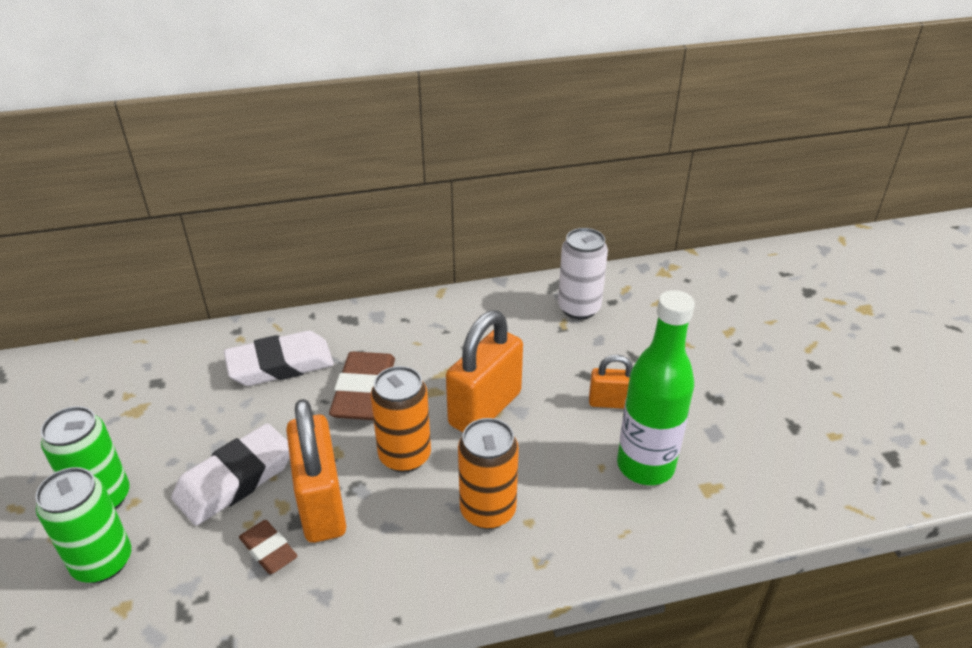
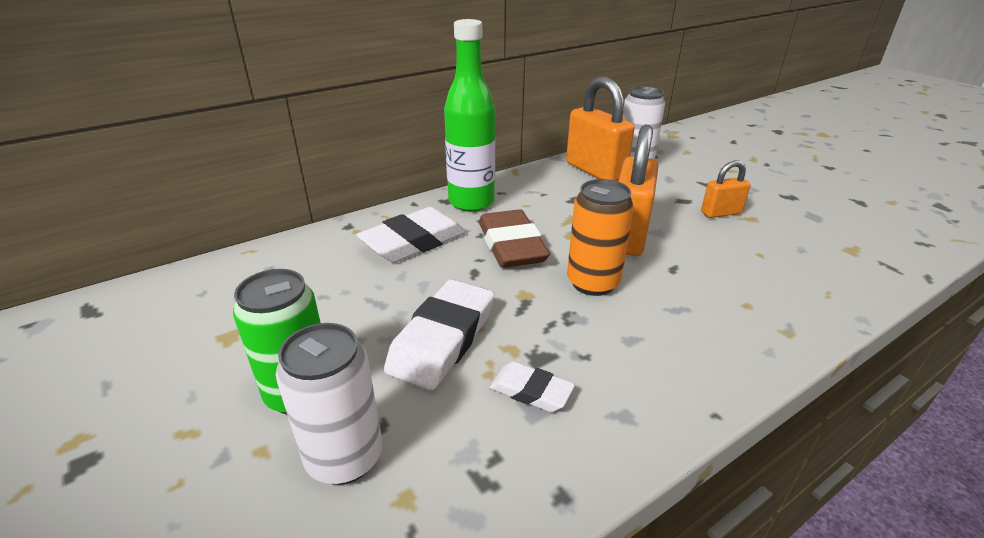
camera: 20 degrees left, 5 degrees down
(103, 562) = (344, 457): green can -> white can
(268, 550) = (531, 391): brown eraser -> white eraser
(321, 504) = (550, 338): orange padlock -> orange padlock (595, 171)
(488, 511) = (705, 305): orange can -> none
(645, 466) = (791, 246): green bottle -> green bottle (471, 202)

